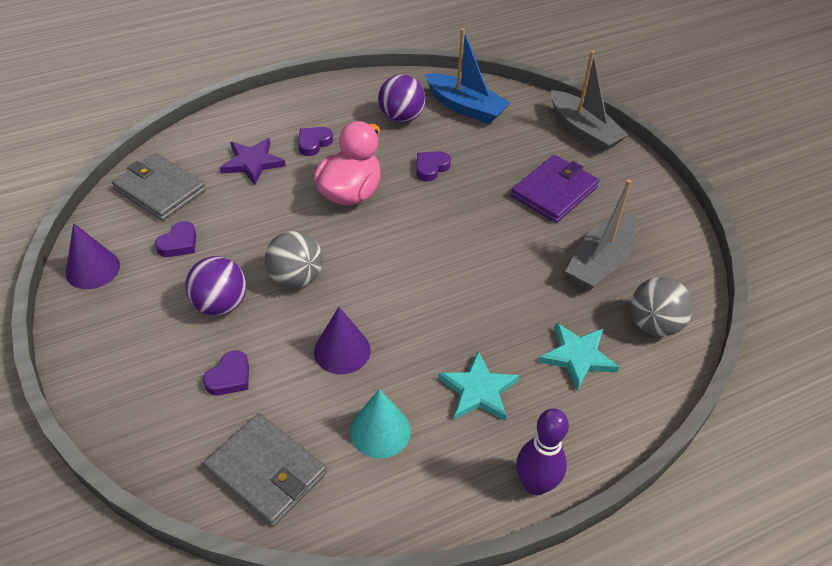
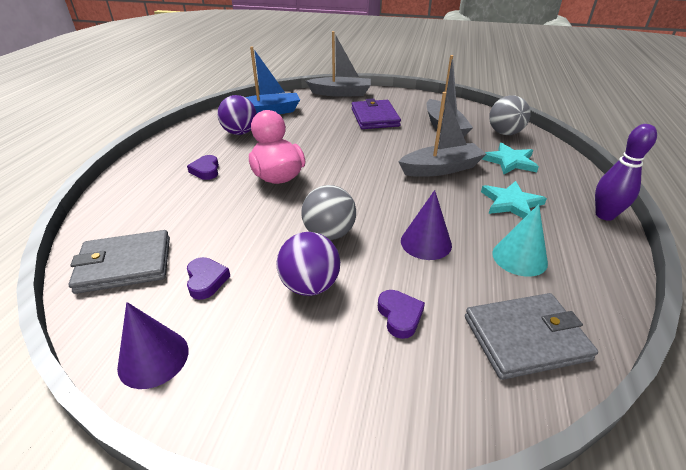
camera: 50 degrees left, 10 degrees down
(252, 163) = (178, 203): purple star -> none
(431, 168) = (300, 141): purple heart -> none
(493, 303) = (441, 169): none -> grey boat

